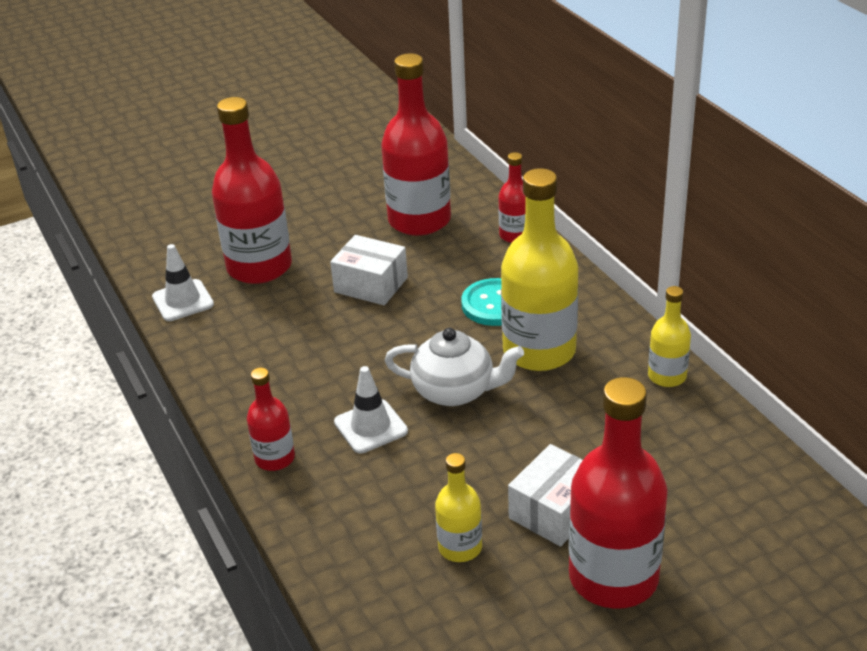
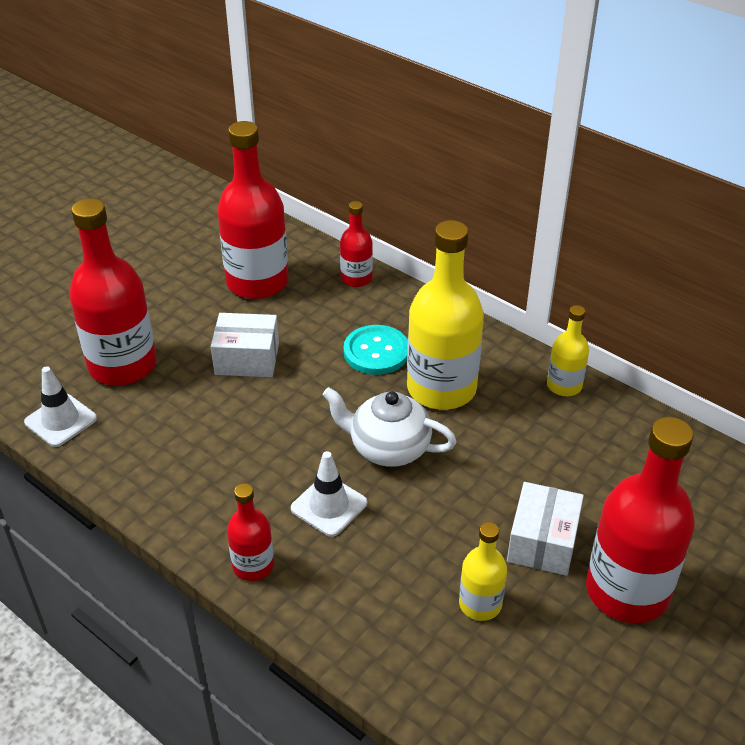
camera: 25 degrees left, 5 degrees up
(455, 391) = (388, 448): white teapot -> white teapot turned 150 degrees counterclockwise

